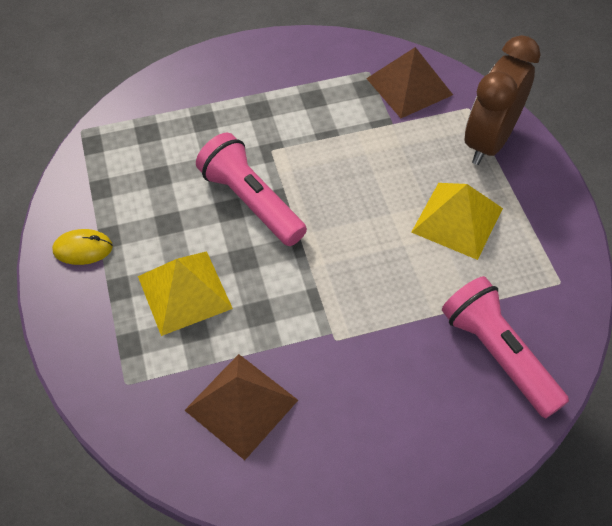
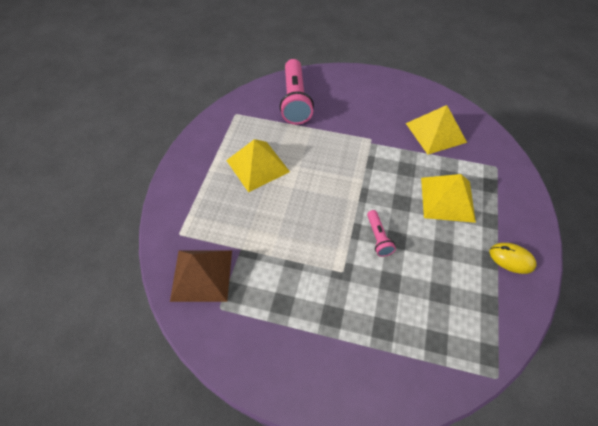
camera: 150 degrees left, 0 degrees up
(241, 404) = (435, 132): brown pyramid -> yellow pyramid
(251, 202) = (378, 237): pink flashlight -> pink flashlight, size x0.50
(489, 141) = (191, 203): brown clock -> none

